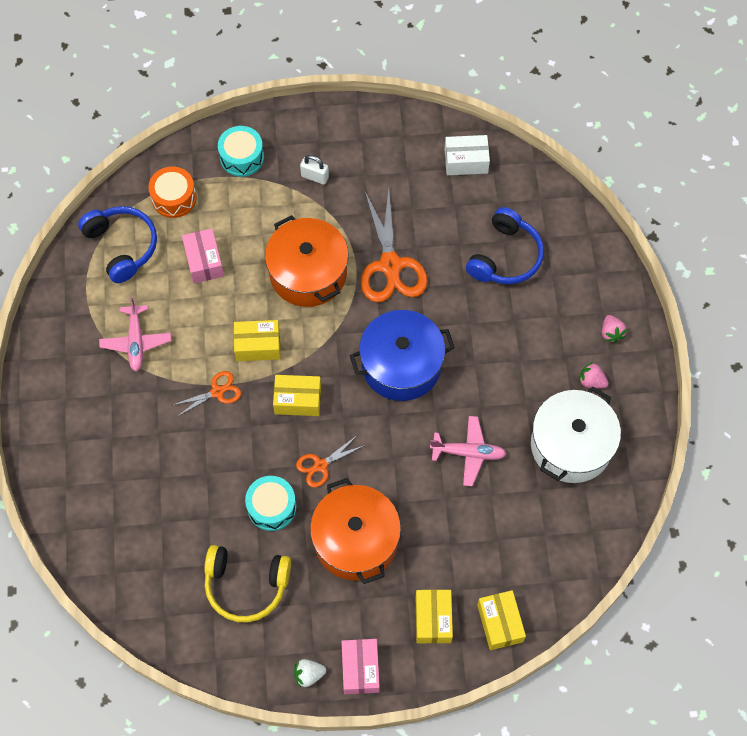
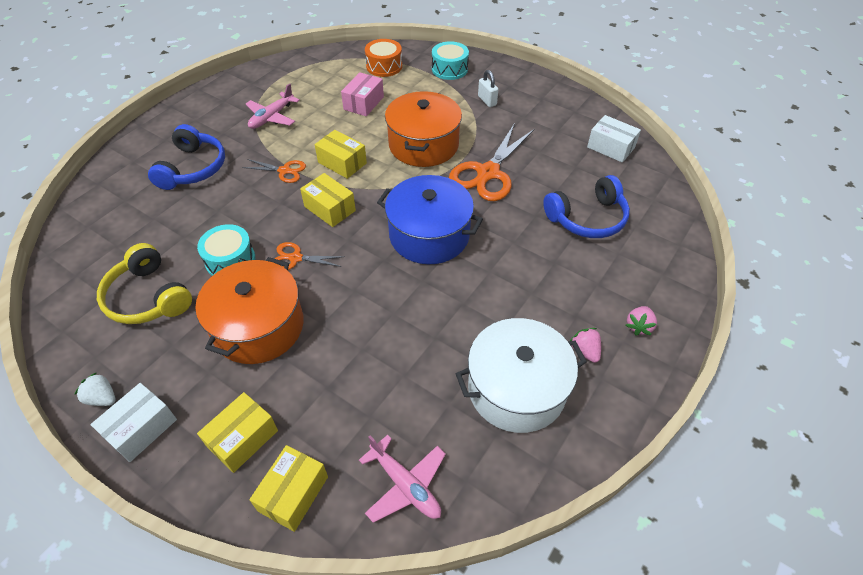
camera: 40 degrees right, 15 degrees down
(122, 246) = (325, 71): blue headphones -> blue headphones (193, 168)
(360, 669) = (141, 429): pink box -> white box
(468, 453) = (417, 329): pink plane -> pink plane (405, 485)

